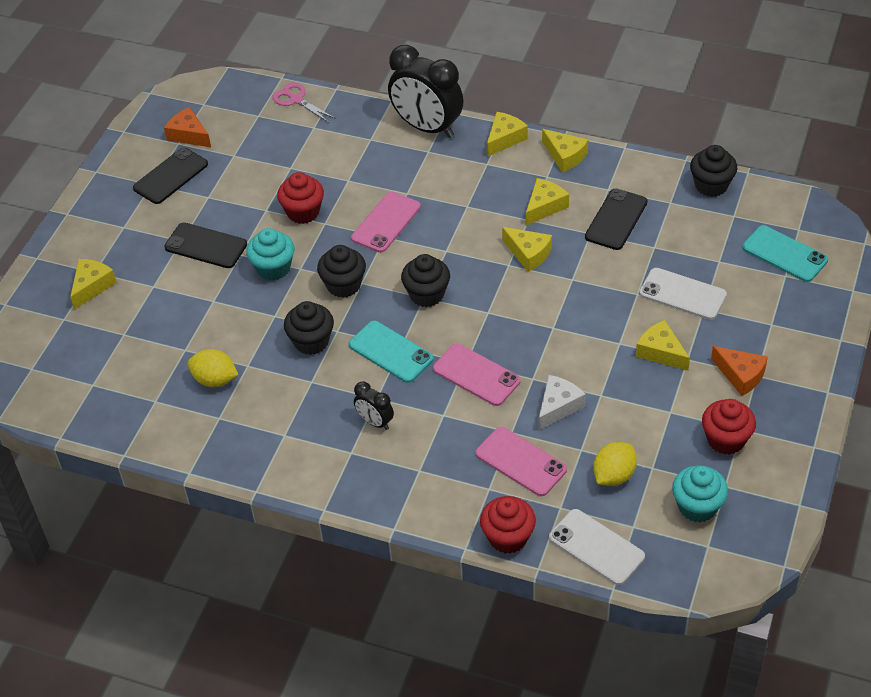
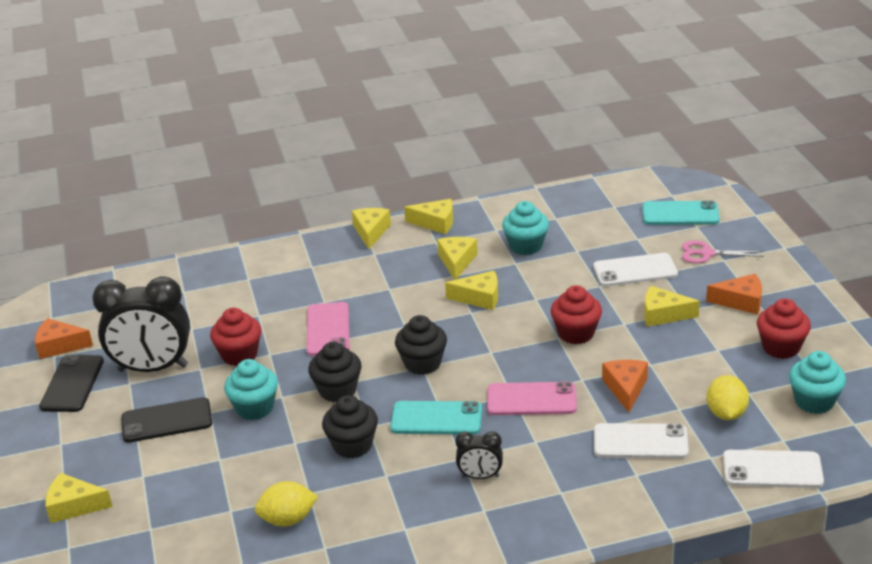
camera: 35 degrees left, 15 degrees down
(92, 286) = (74, 506): yellow cheese -> yellow cheese turned 75 degrees counterclockwise
(296, 100) = (145, 279): pink scissors -> pink scissors (707, 253)
(427, 128) = (293, 251): black clock -> black clock (153, 368)
(508, 537) = (693, 501): red cupcake -> red cupcake (576, 333)
(520, 462) = (640, 442): pink phone -> white phone
(558, 406) = (626, 388): white cheese -> orange cheese
(616, 219) = (526, 246): black phone -> turquoise cupcake
(711, 185) = (575, 195): black cupcake -> none

